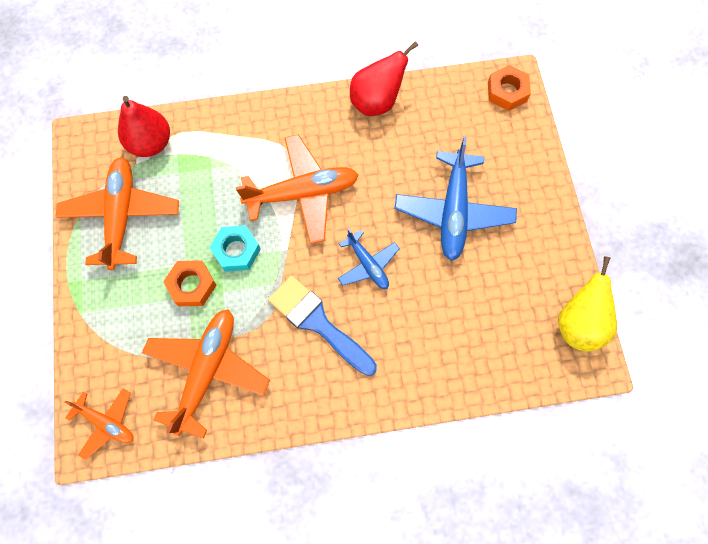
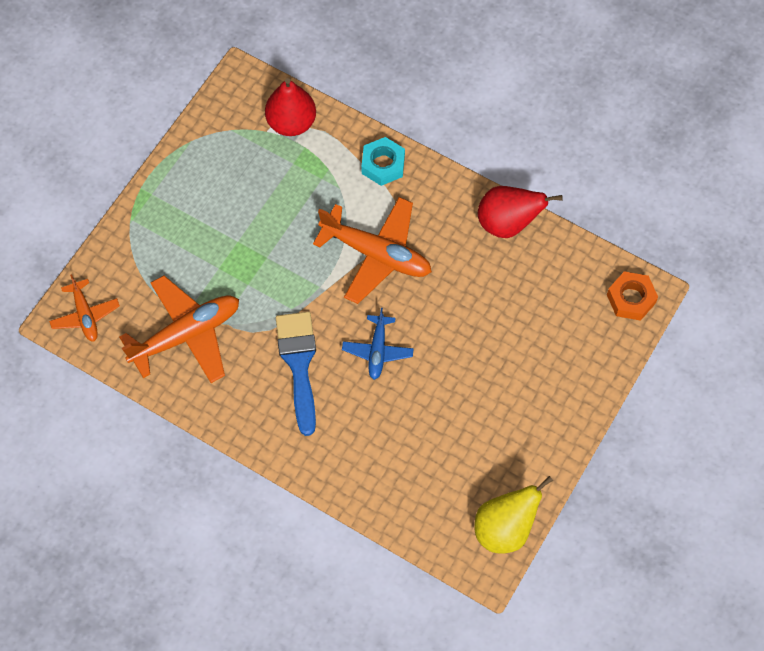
camera: 40 degrees right, 5 degrees down
(121, 216) = (221, 166): orange plane -> none
(192, 285) = (228, 261): orange nut -> none
(236, 251) = (285, 260): turquoise nut -> turquoise nut (383, 164)
(453, 211) = (487, 362): blue plane -> none

